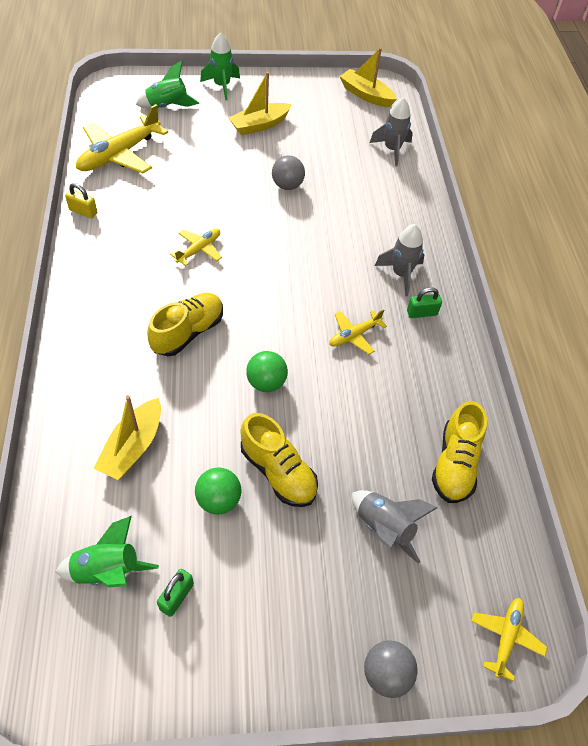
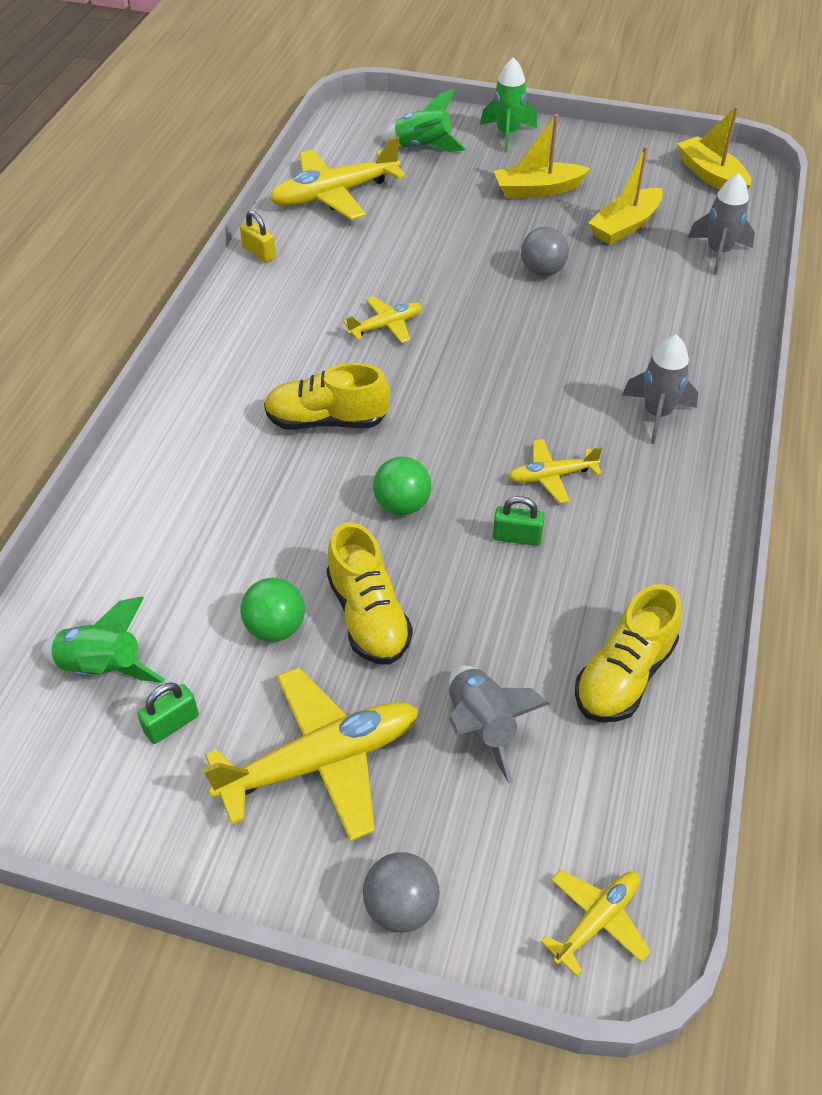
camera: 25 degrees right, 5 degrees down
(133, 446) = (197, 536): yellow boat -> yellow boat (625, 226)
(188, 332) = (327, 421): yellow shoe -> yellow shoe turned 150 degrees counterclockwise
(291, 589) = (320, 761): none -> yellow plane
(422, 313) = (665, 470): green padlock -> green padlock (517, 537)

